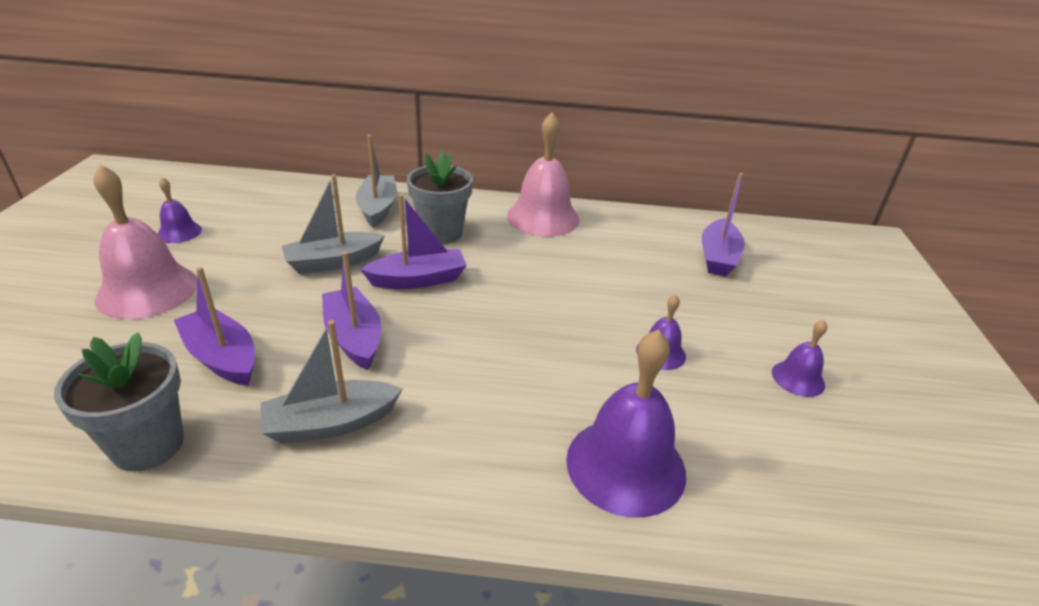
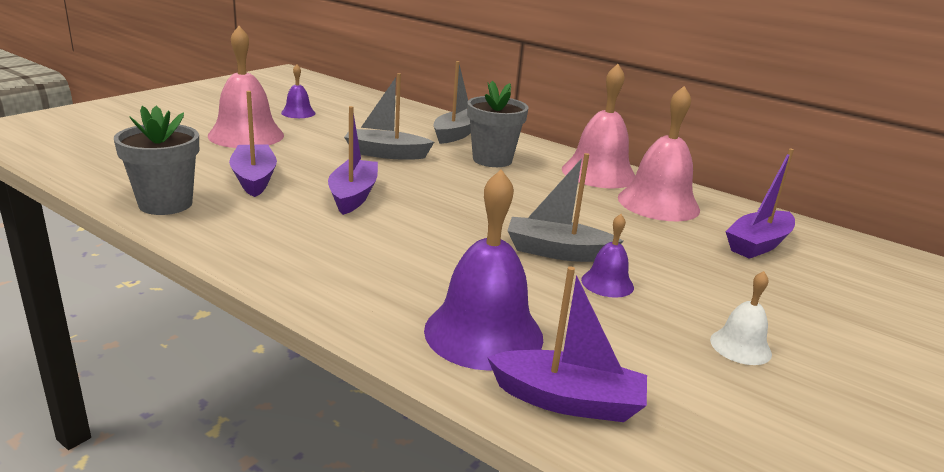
camera: 30 degrees right, 10 degrees down
(331, 423) = (285, 232): grey boat -> grey boat (557, 252)
(418, 280) = (440, 180): purple boat -> purple boat (568, 401)
(616, 237) = (658, 203): none -> pink bell
(798, 378) = (740, 346): purple bell -> white bell

